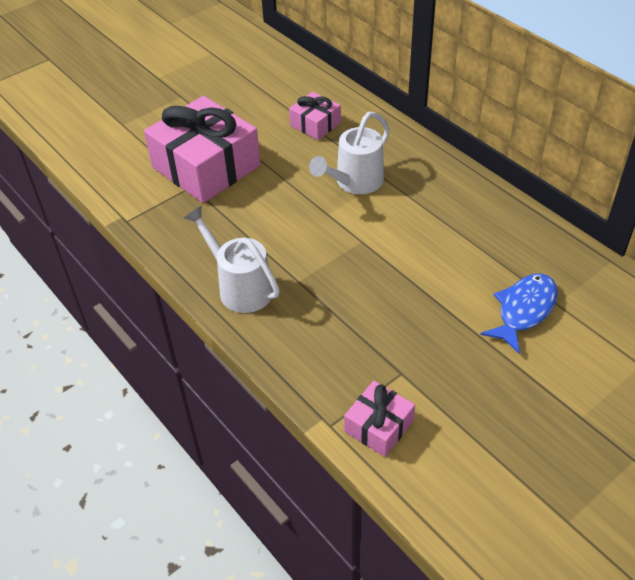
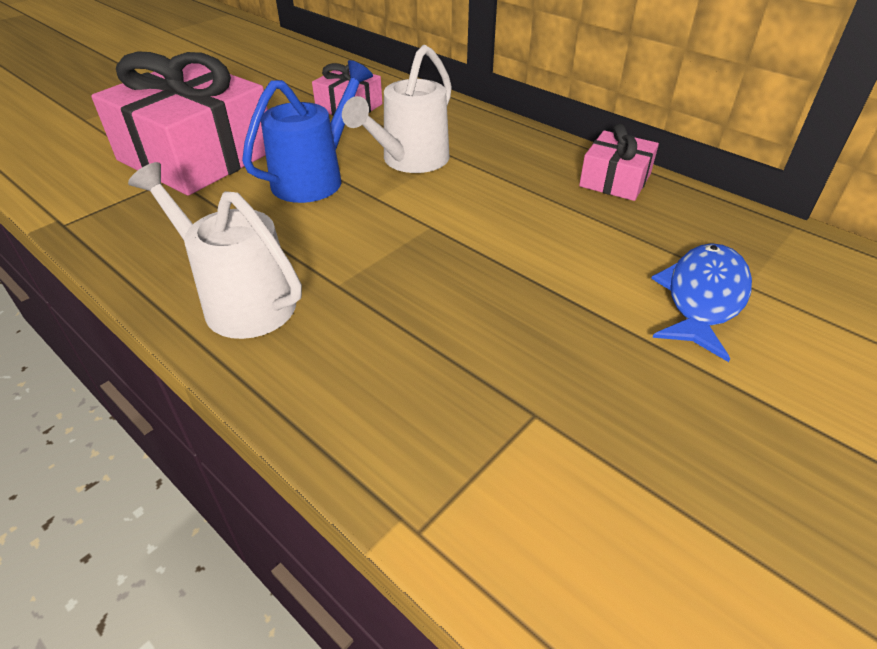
camera: 10 degrees left, 5 degrees down
(288, 193) = (315, 178): none -> blue watering can
(378, 426) = (515, 522): pink gift -> pink gift (615, 180)

